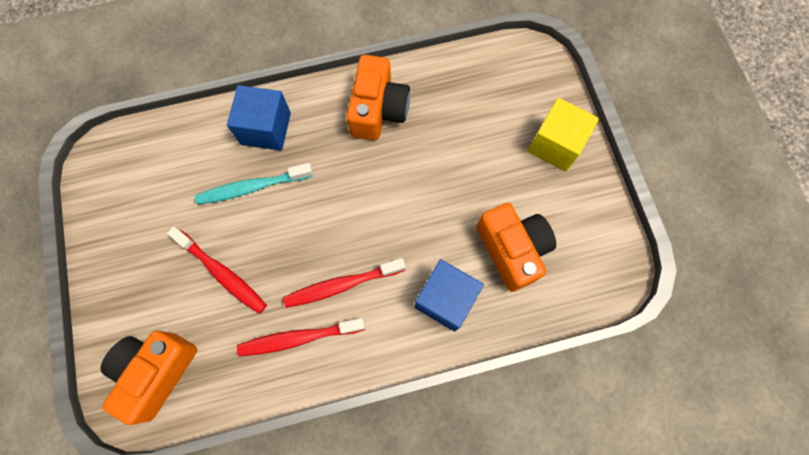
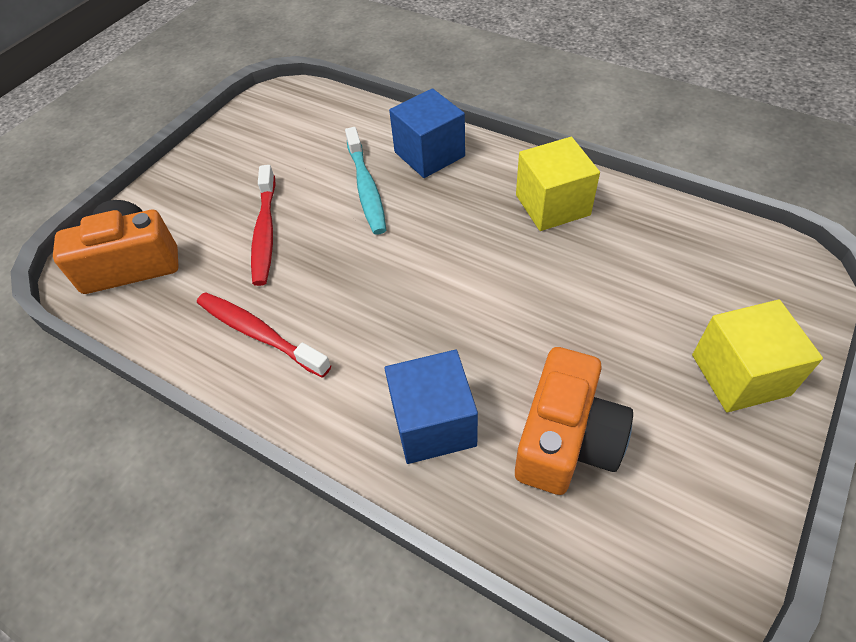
camera: 50 degrees right, 20 degrees down
(252, 187) = (366, 188): turquoise toothbrush -> turquoise toothbrush turned 135 degrees counterclockwise
(341, 285) = (348, 322): red toothbrush -> none
(378, 110) = (552, 205): orange camera -> yellow cube

